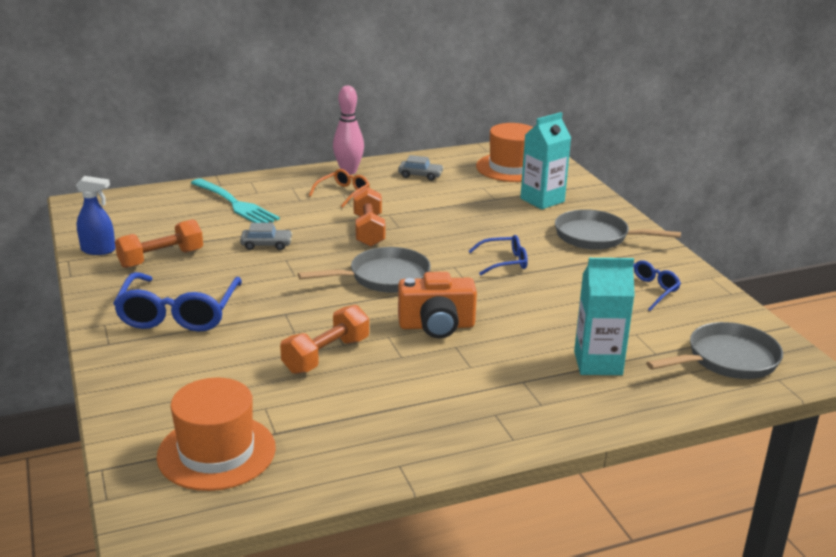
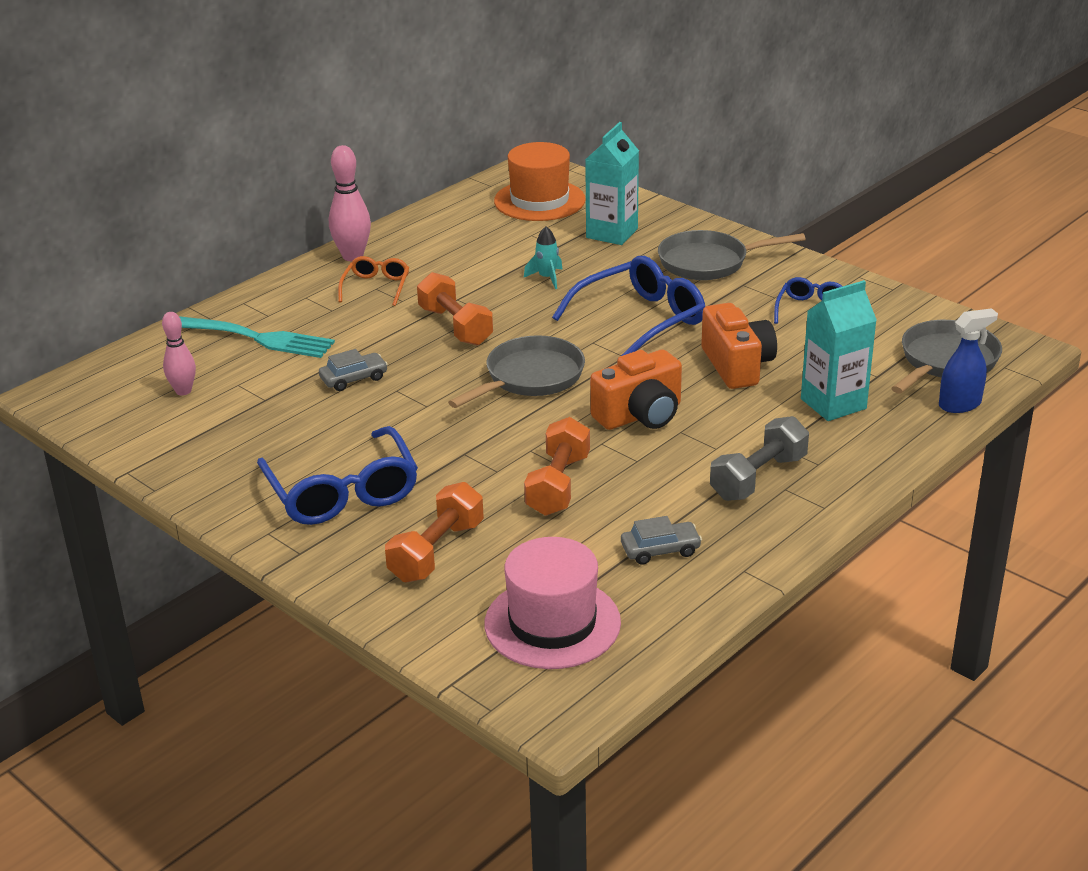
camera: 25 degrees left, 5 degrees up
(98, 250) = (152, 447): blue spray bottle -> blue spray bottle (960, 404)
(155, 222) = (183, 391): none -> pink bowling pin
(161, 258) = (244, 434): orange dumbbell -> orange dumbbell (437, 551)
(216, 452) = (552, 623): orange hat -> pink hat
(420, 175) = (444, 238): grey car -> grey car (660, 550)
(465, 217) = (547, 278): none -> turquoise rocket
(482, 399) = (758, 478): none -> grey dumbbell
(504, 262) = (640, 320): blue glasses -> blue glasses, size x1.83
(547, 313) = (737, 365): none -> orange camera

